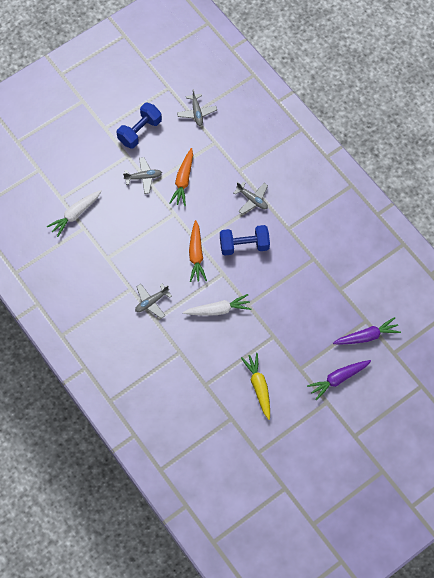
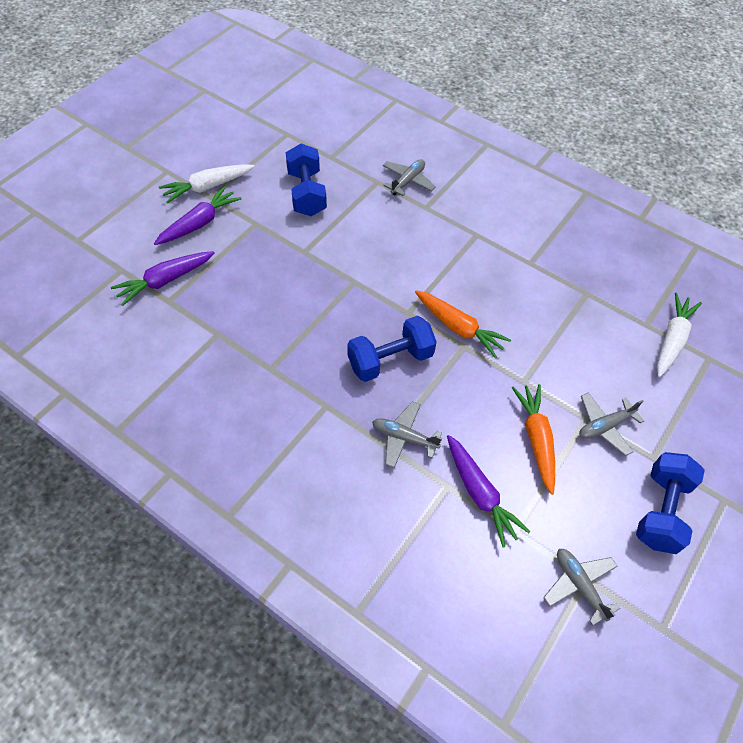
camera: 160 degrees right, 10 degrees down
(151, 302) = (492, 253): grey plane -> grey plane (407, 181)
(196, 255) = (459, 328): orange carrot -> orange carrot turned 150 degrees clockwise
(218, 310) = (395, 265): white carrot -> white carrot (207, 187)
(224, 162) = (480, 494): none -> purple carrot
(258, 387) = (306, 193): yellow carrot -> blue dumbbell

